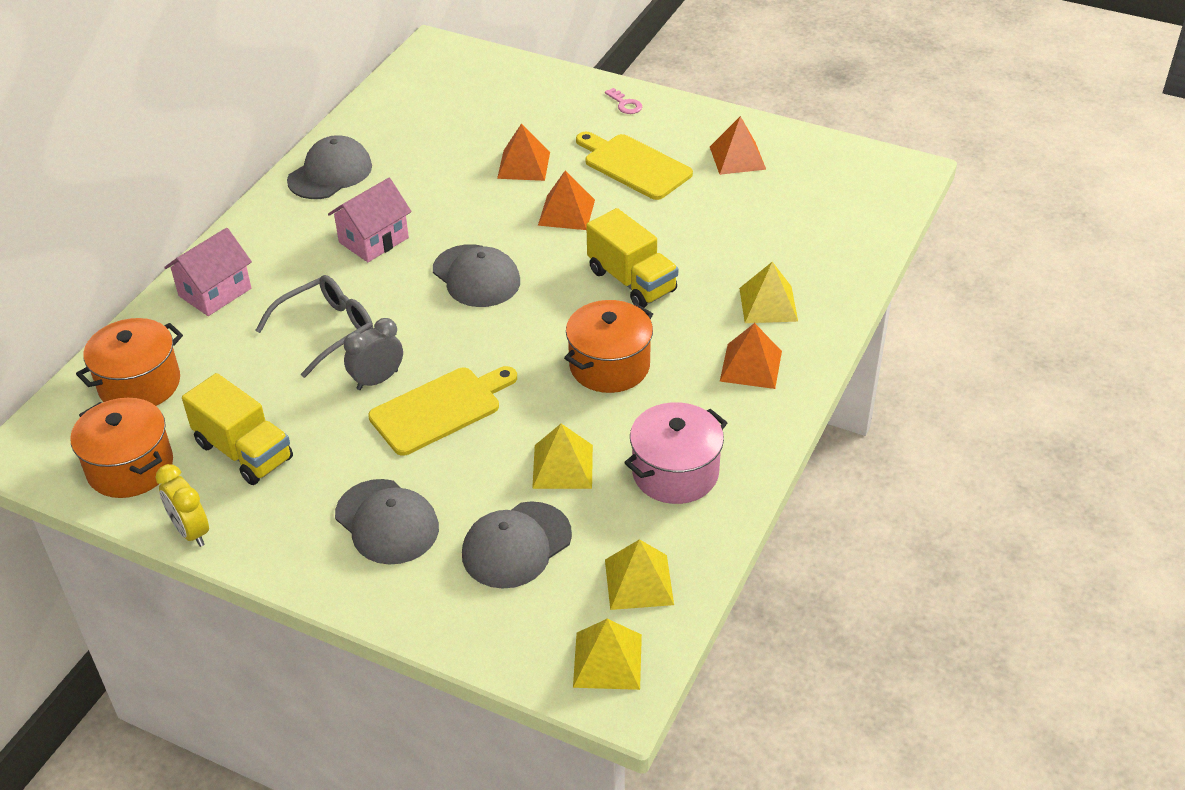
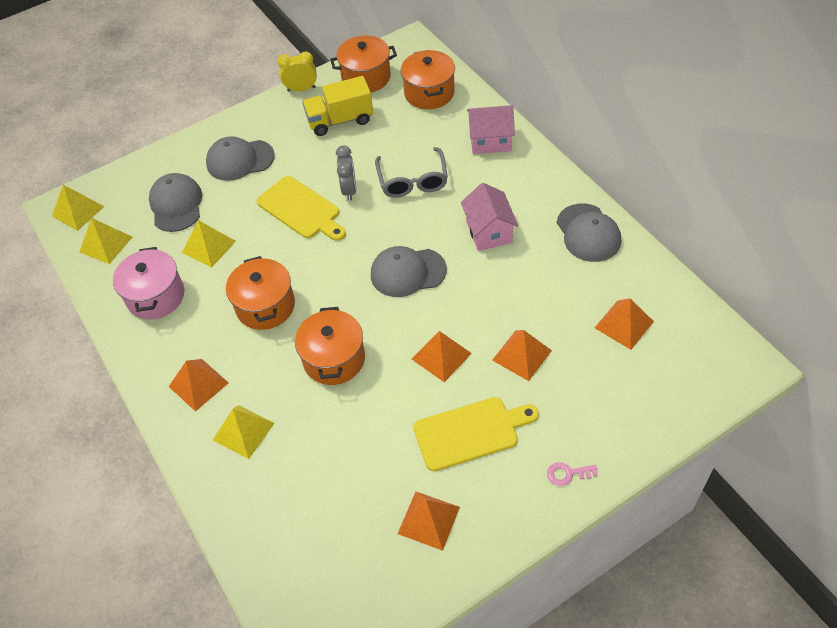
camera: 125 degrees right, 10 degrees up
(215, 292) = (490, 141): pink house -> pink house turned 75 degrees counterclockwise
(439, 120) = (624, 324): none -> orange pyramid
(440, 409) = (301, 209): yellow cutting board -> yellow cutting board turned 45 degrees counterclockwise
(632, 281) = (334, 359): yellow truck -> orange pot

